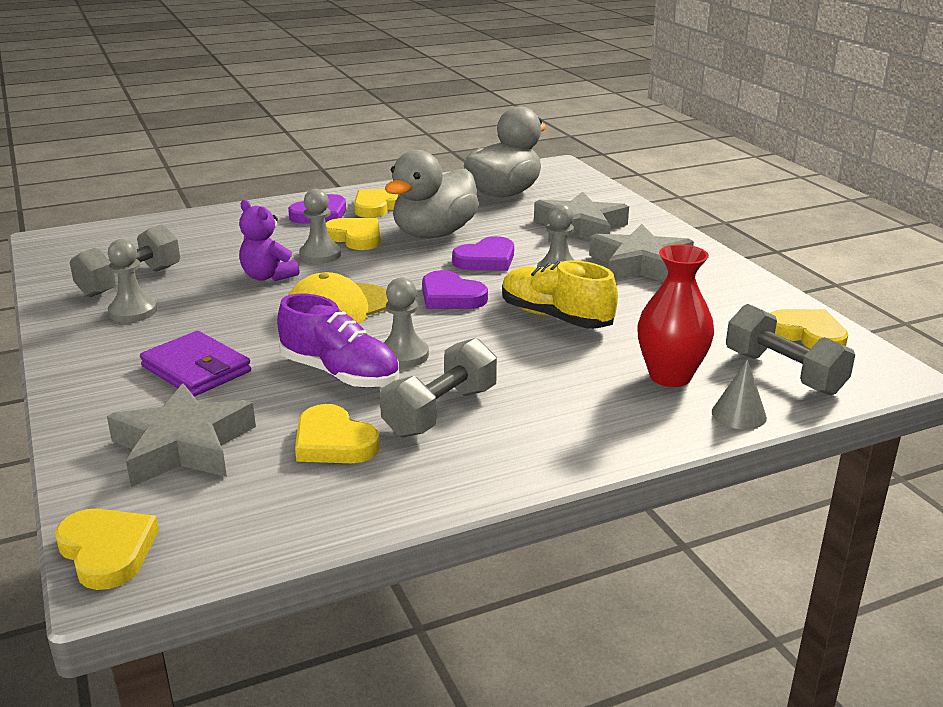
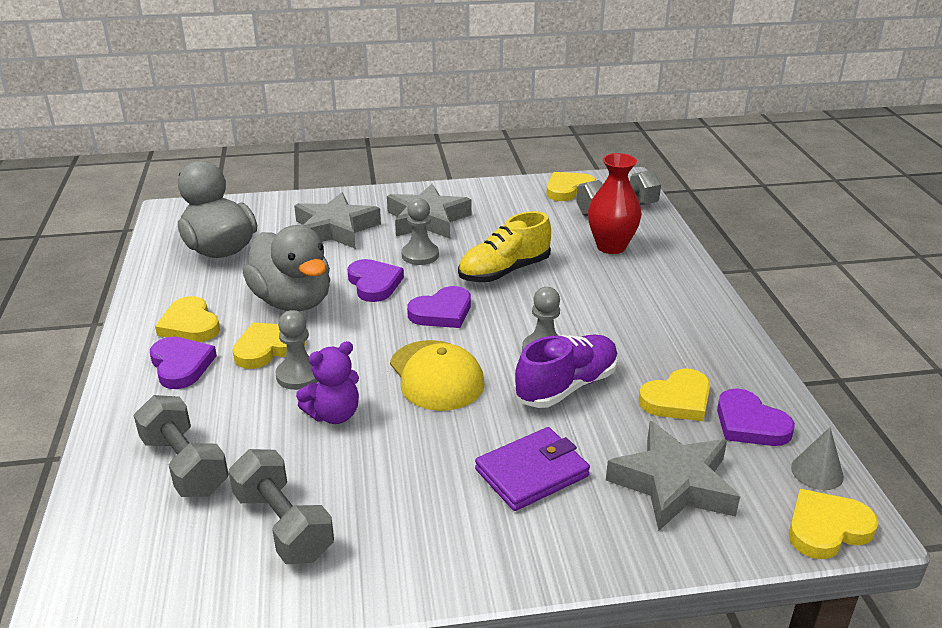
camera: 75 degrees left, 5 degrees up
(133, 312) = (374, 521): grey pawn -> none
(297, 495) = (750, 424): none -> purple heart
(440, 412) = (640, 344): grey dumbbell -> grey dumbbell (185, 465)
(739, 414) = (665, 235): grey cone -> grey cone (817, 472)

